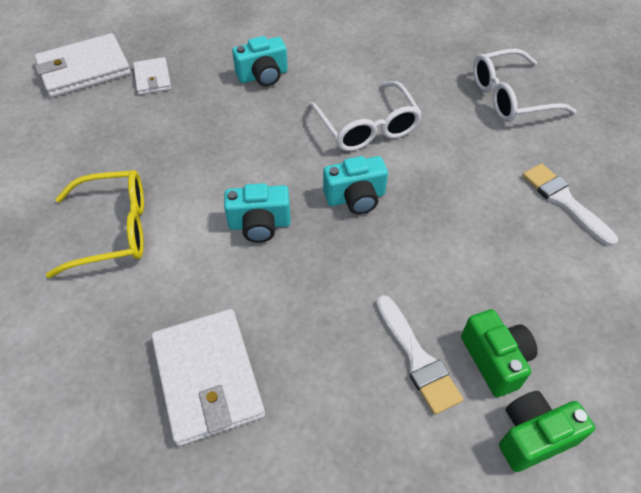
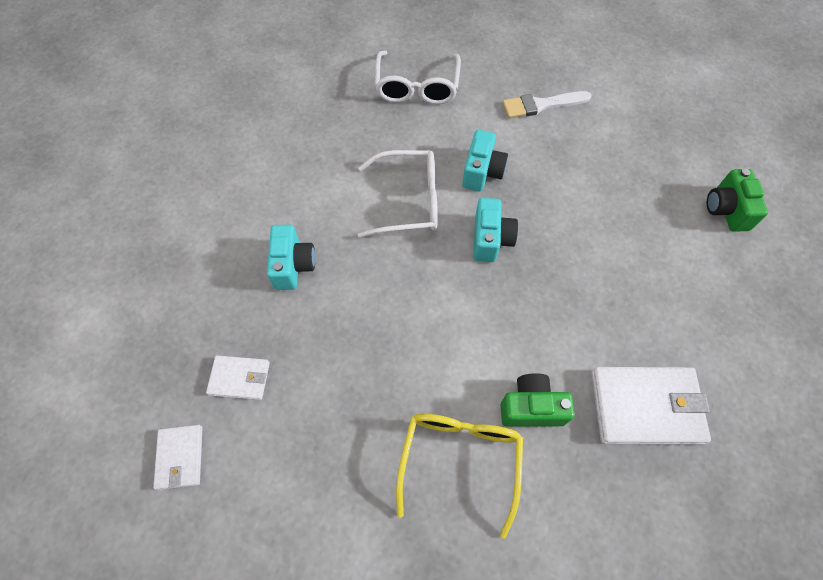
camera: 70 degrees left, 10 degrees up
(84, 70) = (180, 457): white wallet -> white wallet, size x0.55
(259, 224) = (496, 324): turquoise camera -> turquoise camera (482, 172)
(417, 358) = (657, 253): white brush -> none
(495, 360) = (667, 206): green camera -> green camera (531, 407)

